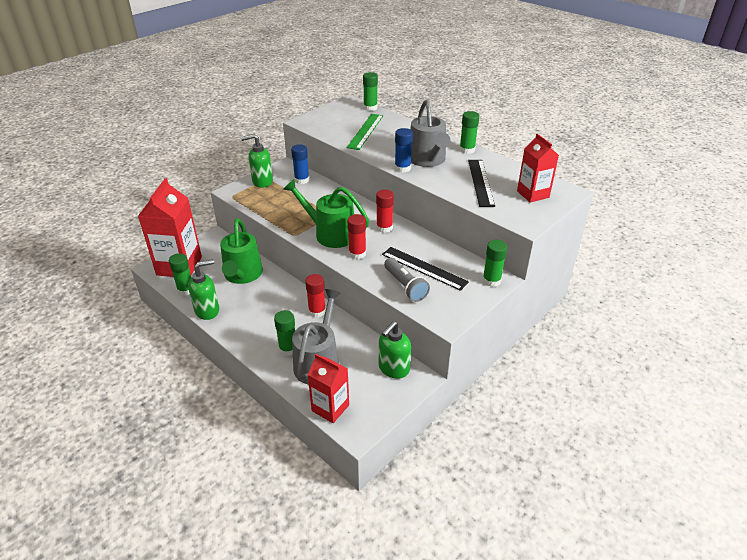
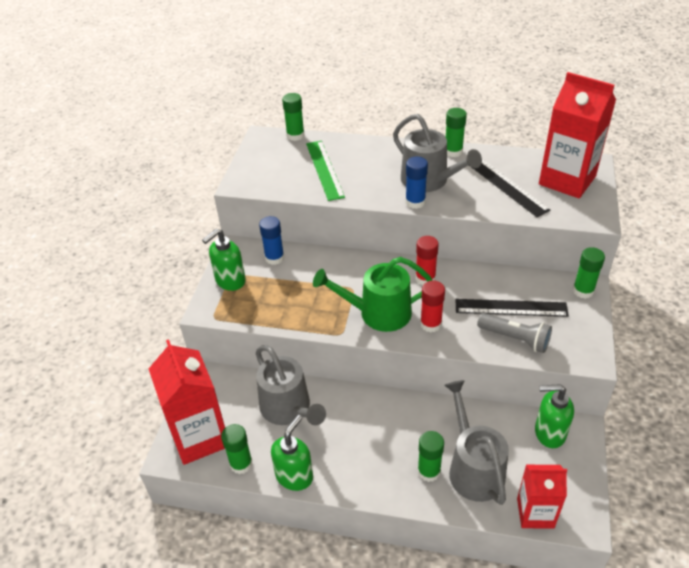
camera: 30 degrees left, 5 degrees up
(242, 275) = (288, 409): green watering can -> grey watering can
(317, 311) = (414, 409): red glue stick -> none
(393, 369) = (549, 433): green soap dispenser -> green soap dispenser turned 90 degrees clockwise
(533, 194) = (567, 180): red carton -> red carton, size x1.64

